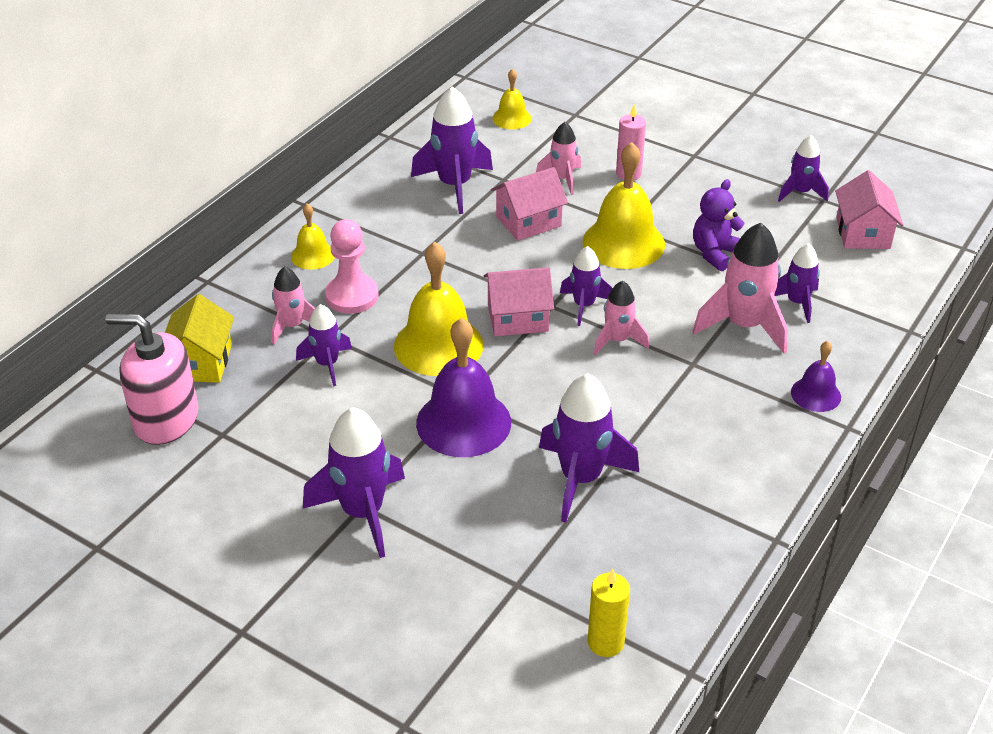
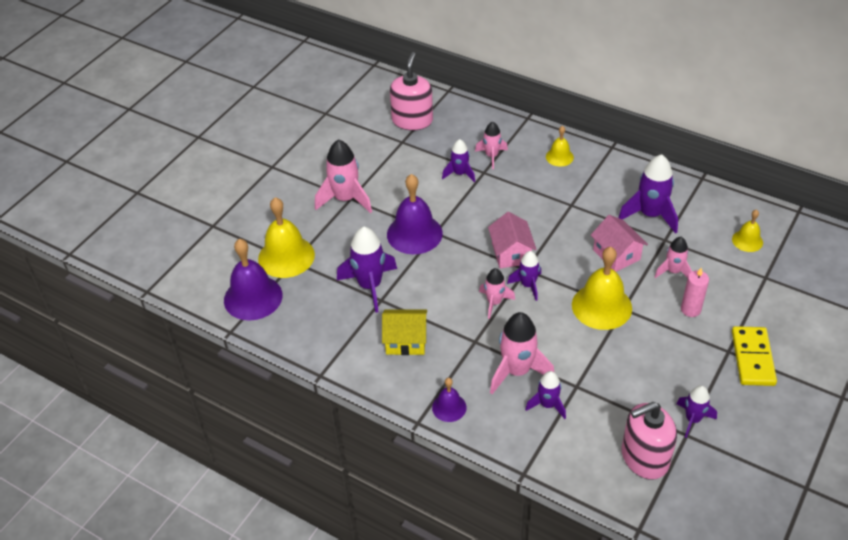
camera: 90 degrees right, 5 degrees up
(201, 362) = (457, 126): yellow house -> yellow house (406, 341)
(352, 296) = (522, 177): pink pawn -> none
(363, 512) = (345, 199): purple rocket -> pink rocket
(438, 345) = (481, 218): yellow bell -> yellow bell (286, 256)
(605, 642) = (253, 297): yellow candle -> purple bell
(703, 140) = (753, 358): none -> yellow domino
(715, 253) = (599, 359): purple teddy bear -> none
(862, 233) = (644, 457): pink house -> pink soap dispenser

